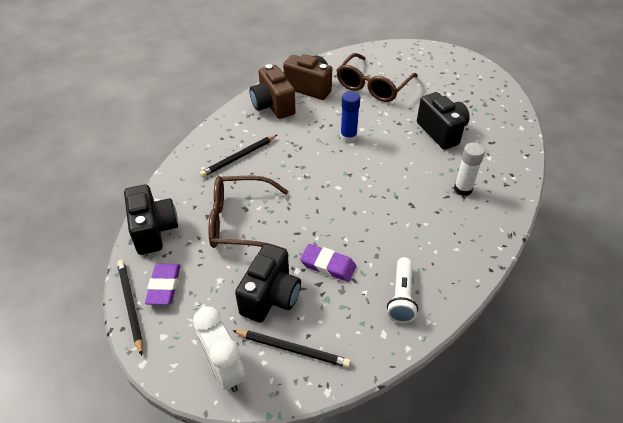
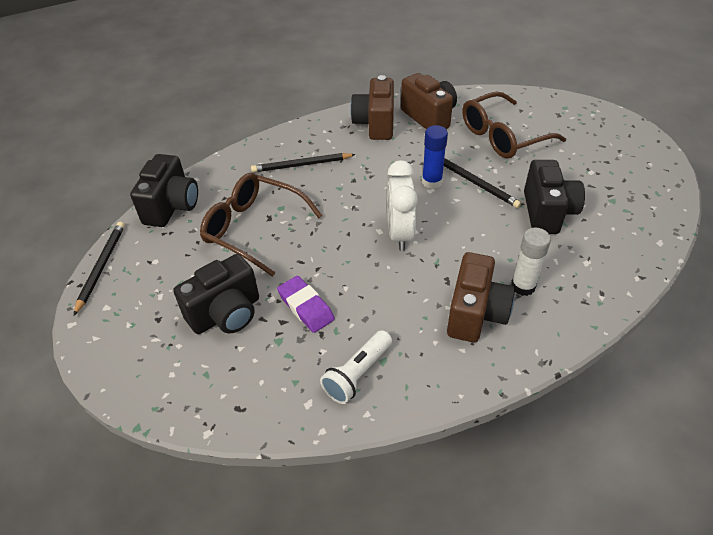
camera: 30 degrees right, 0 degrees up
(164, 286) = (141, 262): purple eraser -> none
(224, 370) = (132, 364): white clock -> white clock (400, 234)
(293, 349) = (207, 375): black pencil -> black pencil (476, 183)
(447, 220) = (476, 314): none -> brown camera

